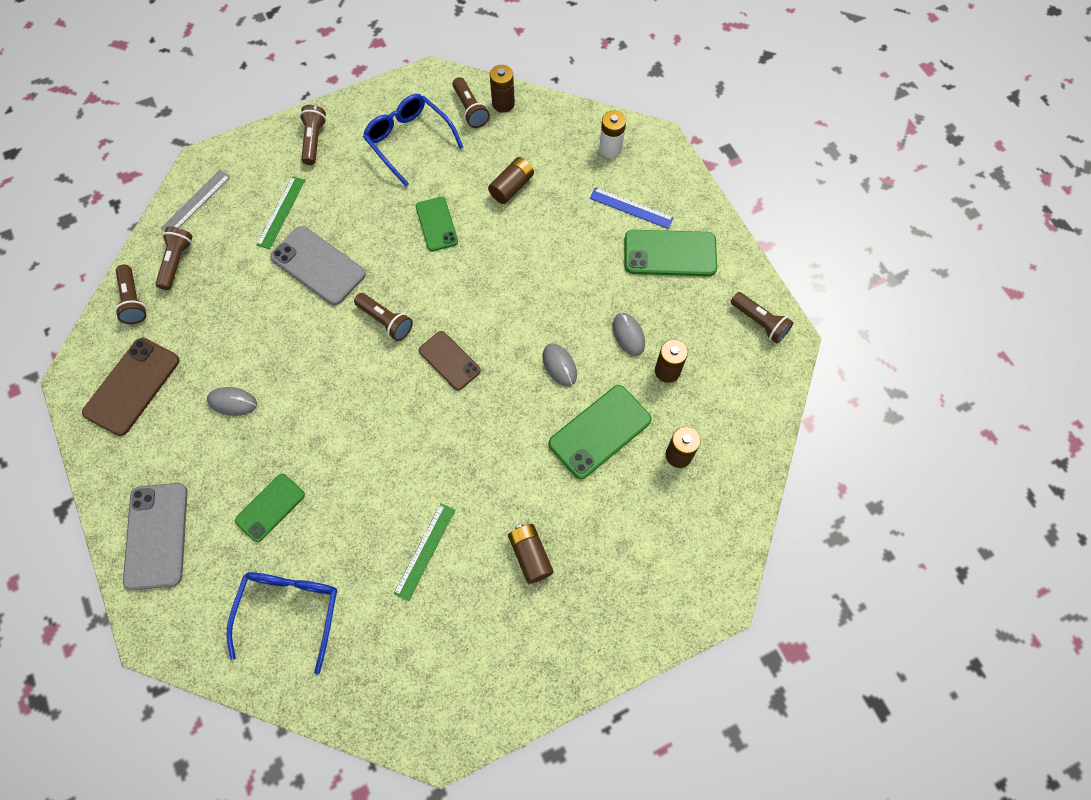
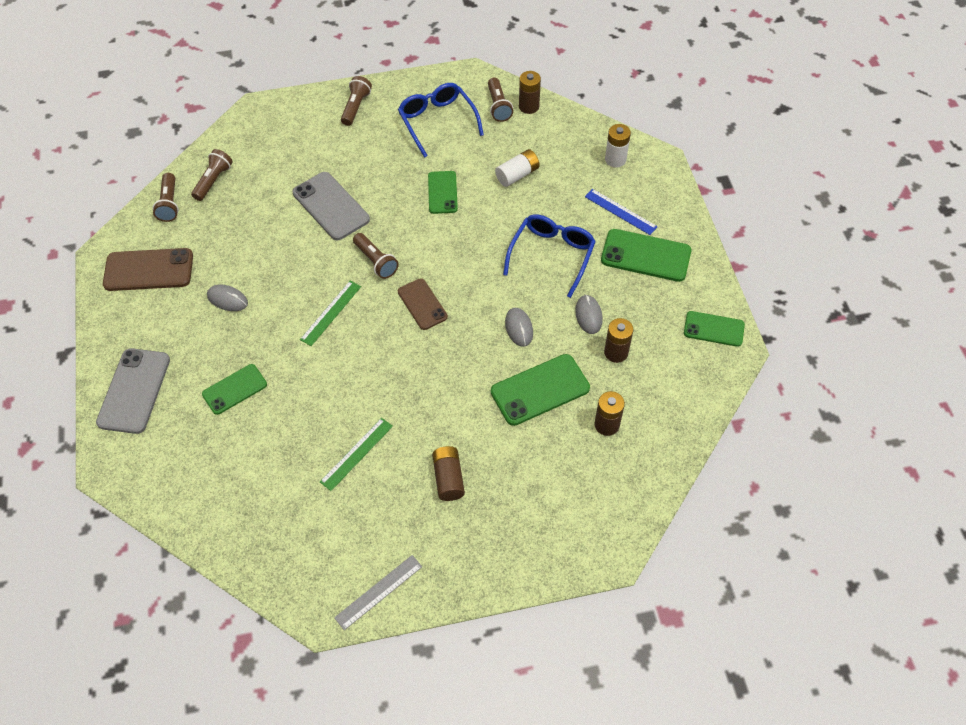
camera: 15 degrees right, 10 degrees down
(132, 386) = (148, 270): brown phone -> brown phone turned 45 degrees clockwise
(196, 202) = (243, 137): grey ruler -> grey ruler (378, 592)
(281, 212) = (312, 158): green ruler -> green ruler (331, 313)
(290, 611) = (227, 475): blue glasses -> blue glasses (552, 255)
(511, 187) = (517, 175): brown battery -> white battery
(759, 322) = (713, 329): brown flashlight -> green phone

